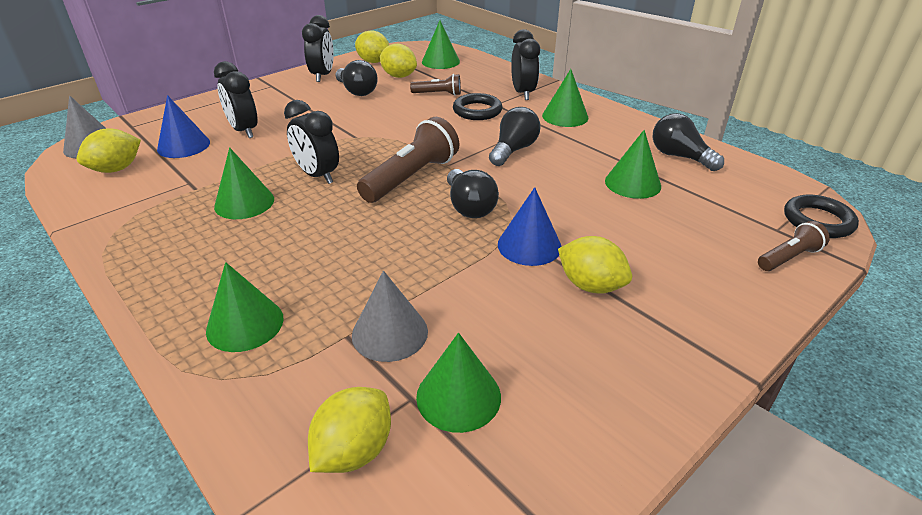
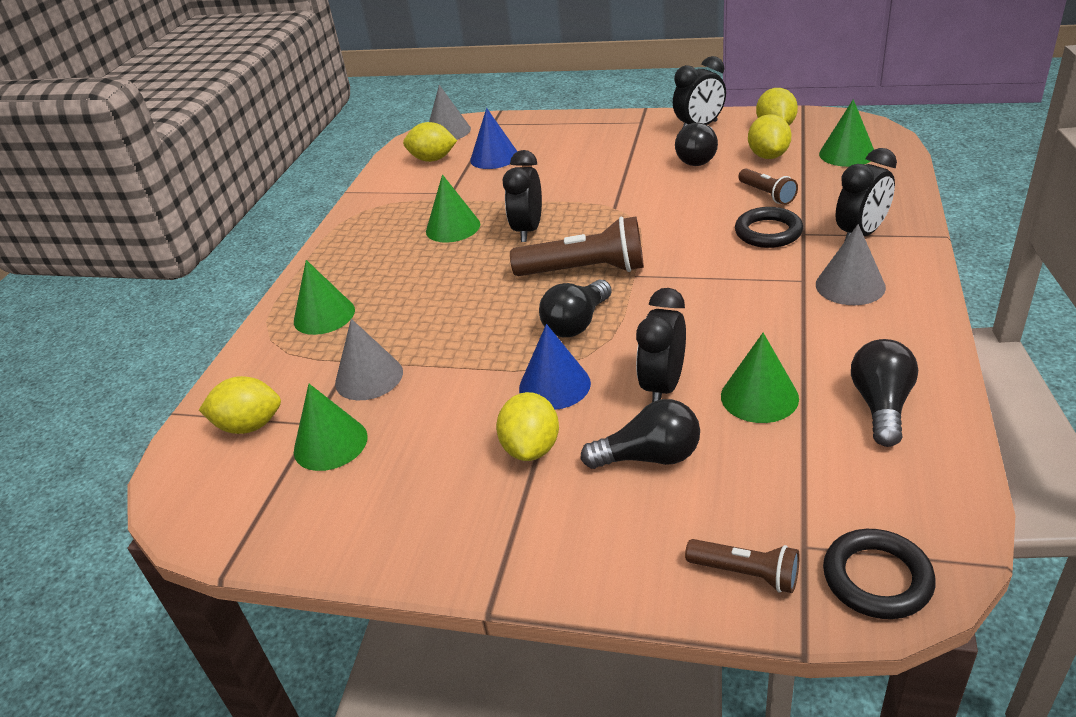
camera: 60 degrees right, 0 degrees up
(244, 131) = (549, 162): black clock -> black clock (663, 386)
(513, 150) = (717, 293): black light bulb -> black light bulb (650, 457)
(565, 116) = (850, 285): green cone -> grey cone

